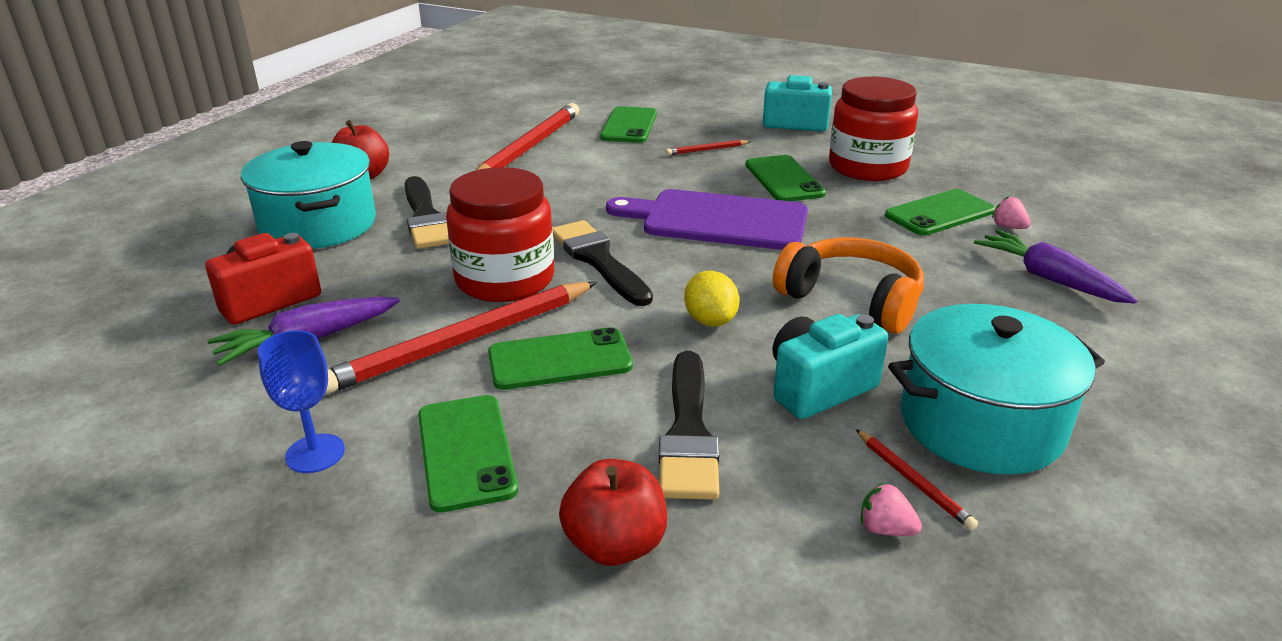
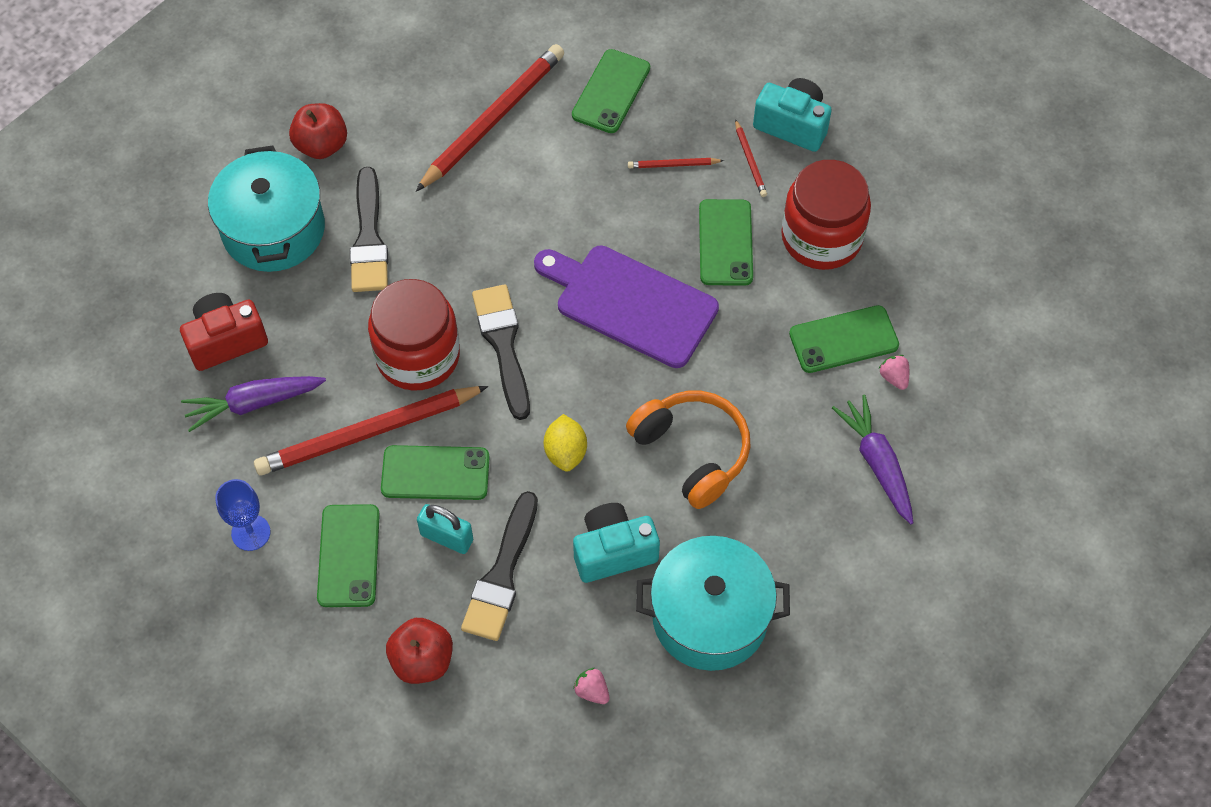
camera: 15 degrees right, 30 degrees up
(597, 411) = (446, 537): none -> turquoise padlock
(913, 481) = (631, 657): red pencil -> red pencil (750, 160)

